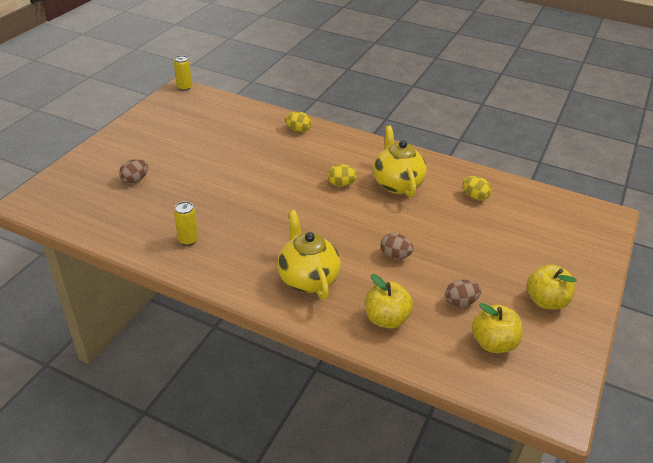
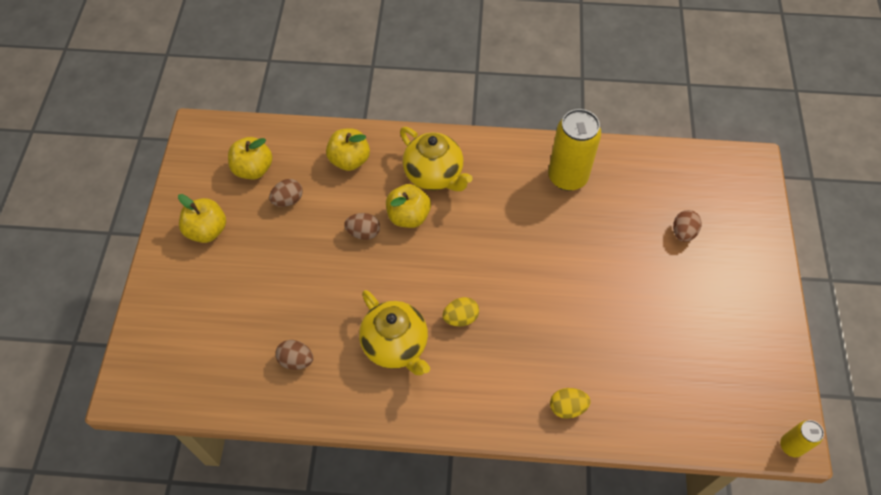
camera: 160 degrees right, 20 degrees up
(188, 240) = (567, 177): yellow can -> yellow can, size x1.96
(349, 255) = (408, 216): none -> yellow apple
(474, 197) = (296, 360): yellow egg -> brown egg

